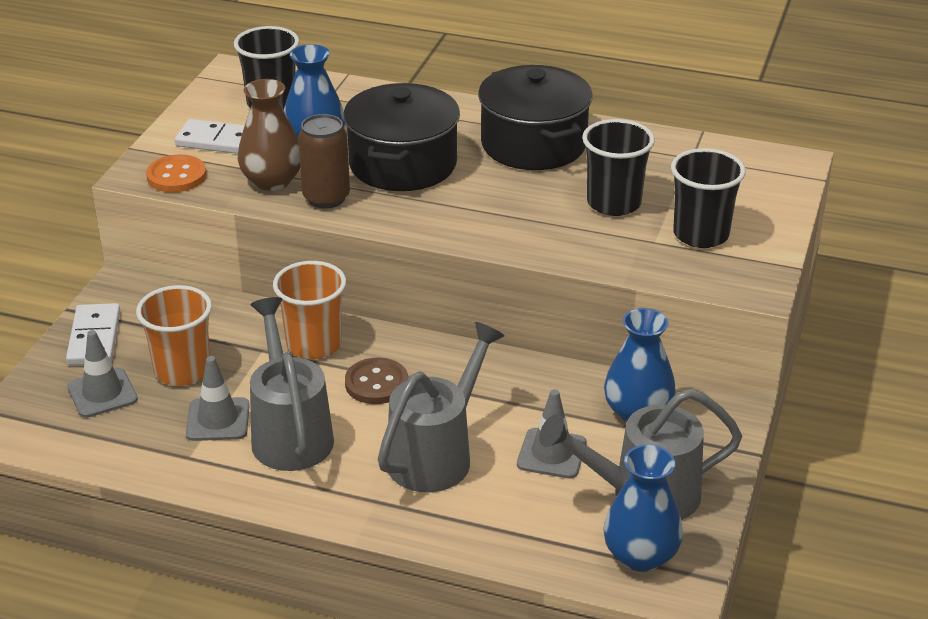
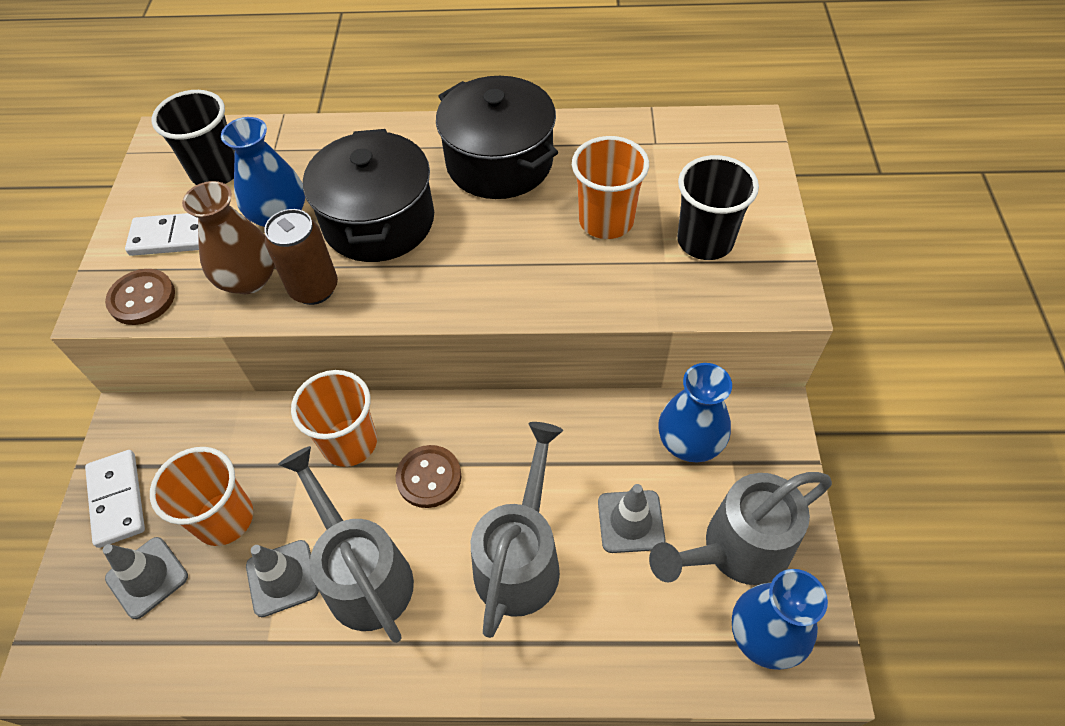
camera: 15 degrees left, 20 degrees up
(176, 176) = (142, 298): orange button -> brown button
(614, 203) = (606, 221): black cup -> orange cup

